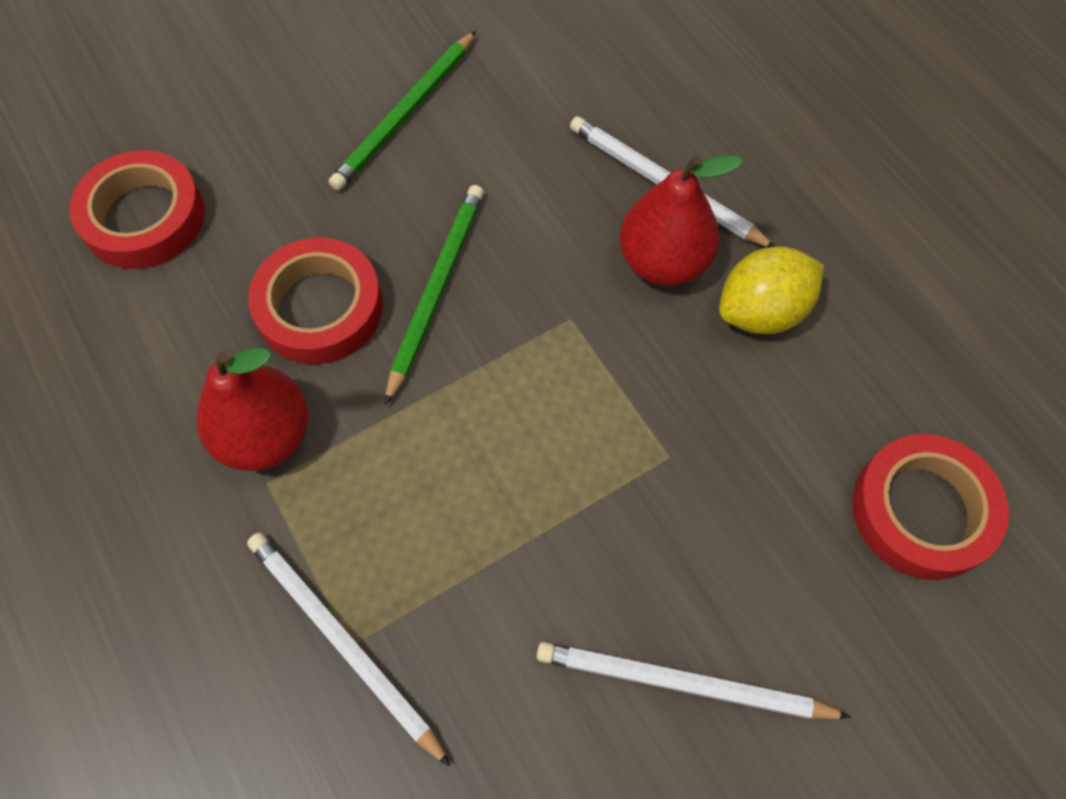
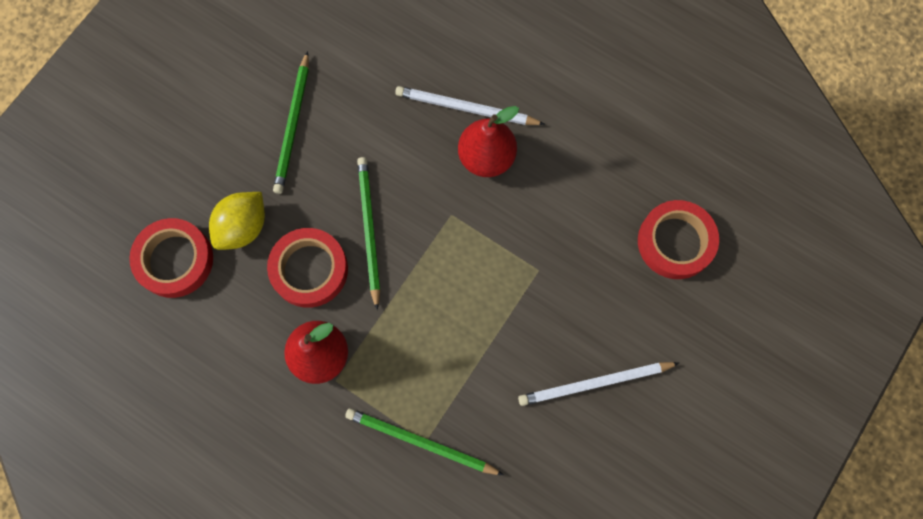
camera: 25 degrees left, 10 degrees up
(343, 642) = (420, 442): white pencil -> green pencil
(762, 311) = (552, 164): yellow lemon -> yellow lemon (243, 227)

